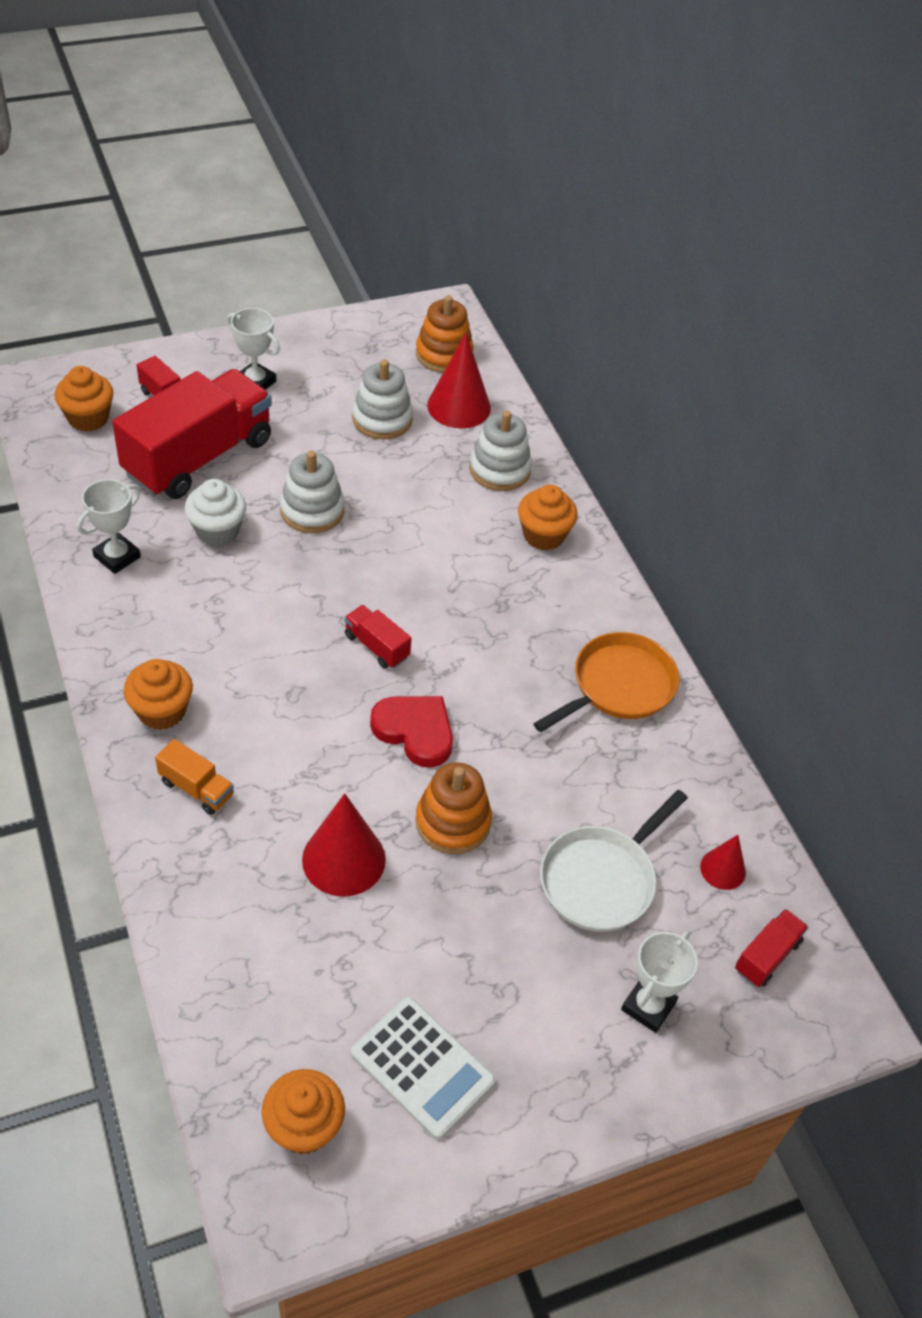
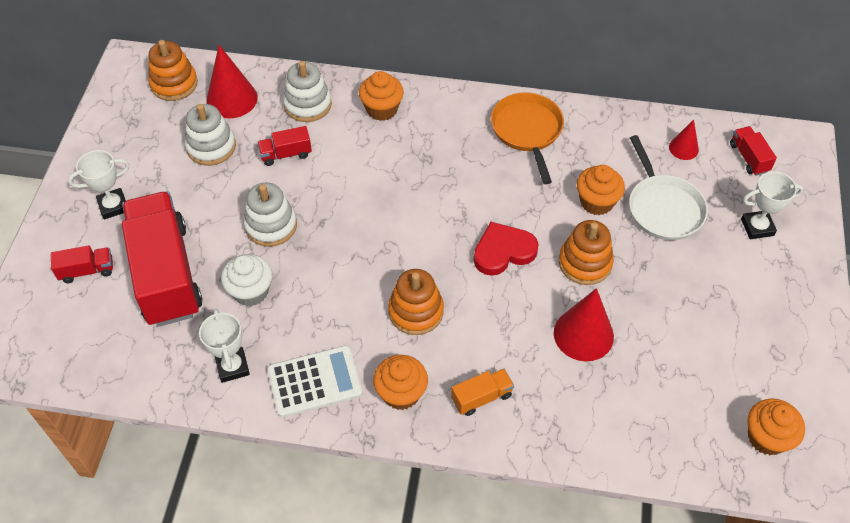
camera: 55 degrees left, 5 degrees up
(88, 418) = (66, 332): orange cupcake -> orange cupcake (596, 202)
(277, 681) = (416, 311): none -> orange stacking toy
(377, 646) = (420, 241): red truck -> red truck (286, 154)
(422, 1067) = (751, 357): white calculator -> white calculator (314, 381)
(648, 1006) = (757, 227): white trophy -> white trophy turned 75 degrees counterclockwise

